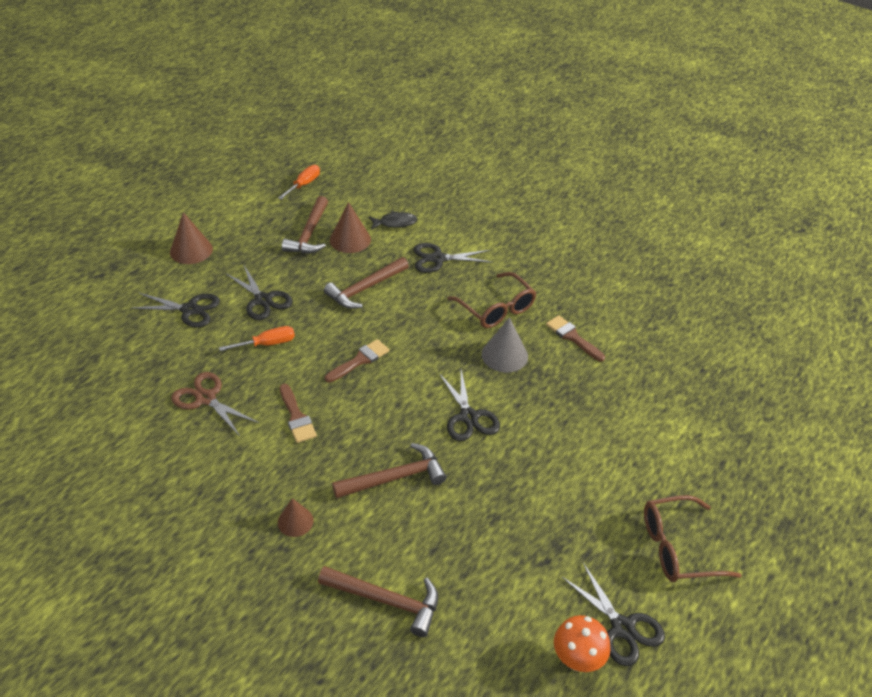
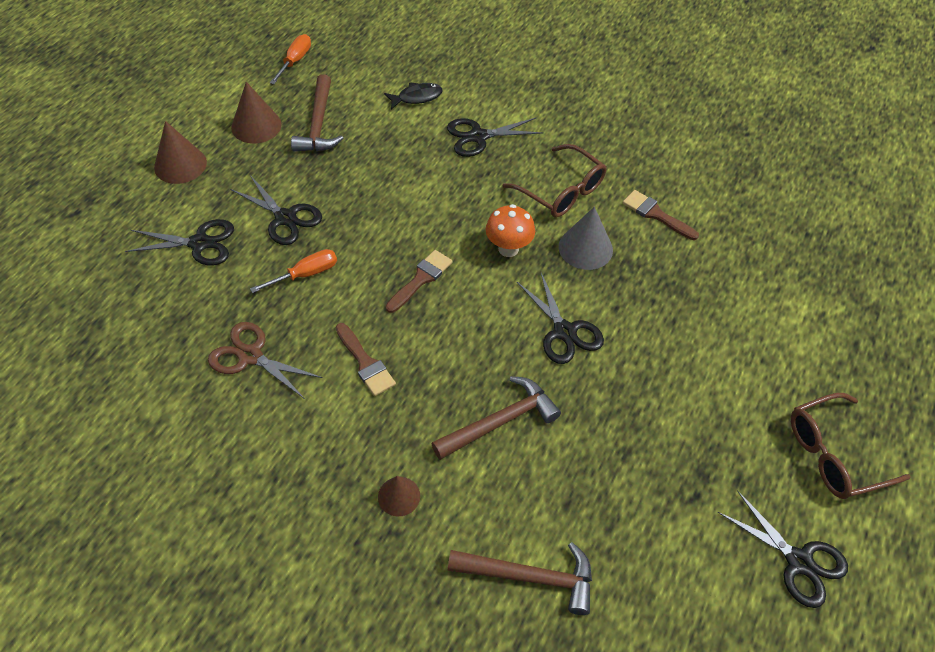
camera: 10 degrees left, 10 degrees up
(350, 239) = (369, 125): brown cone -> brown cone (256, 126)
(365, 289) = (403, 187): brown hammer -> none
(577, 660) = (759, 610): orange mushroom -> orange mushroom (508, 249)

